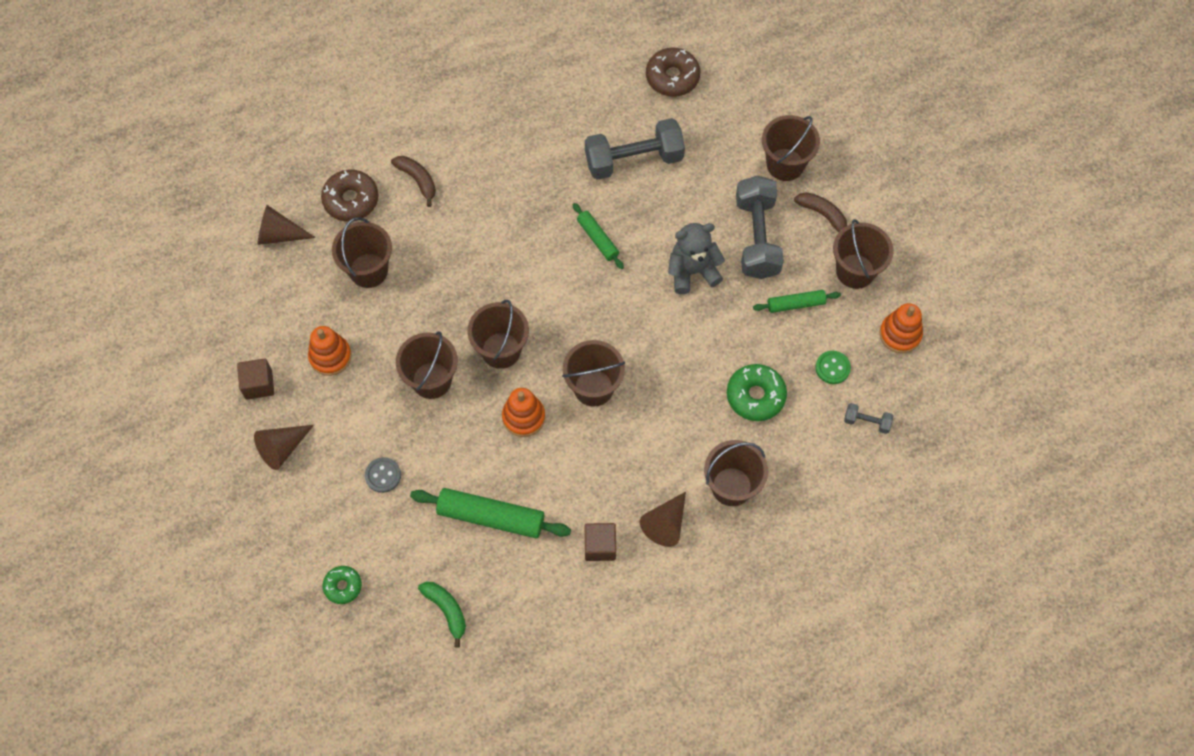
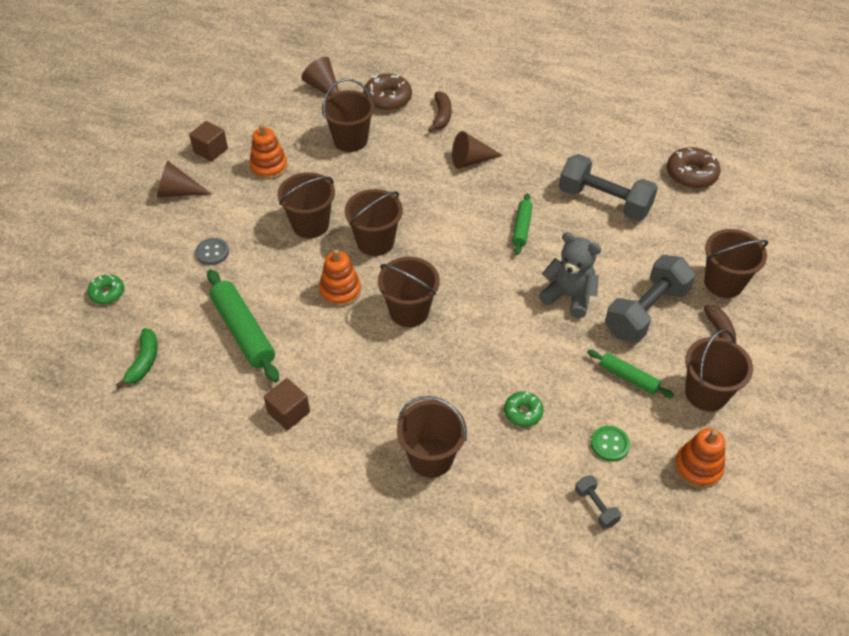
camera: 45 degrees right, 15 degrees down
(665, 524) = (352, 439): brown cone -> brown cone (471, 161)
(755, 396) = (523, 412): green donut -> green donut, size x0.62

